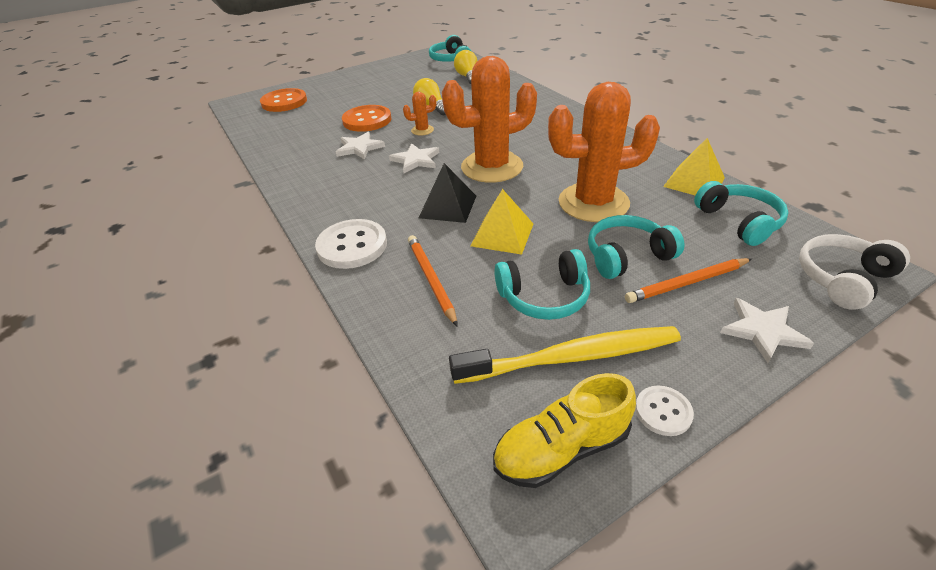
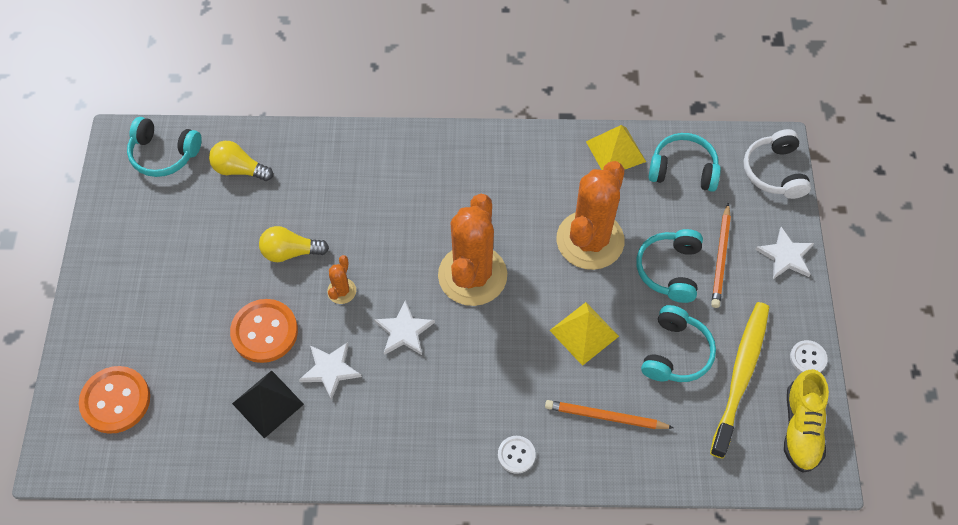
camera: 60 degrees left, 20 degrees up
(352, 246) = (516, 455): white button -> white button, size x0.54
(447, 206) = (511, 349): black pyramid -> black pyramid (267, 403)

